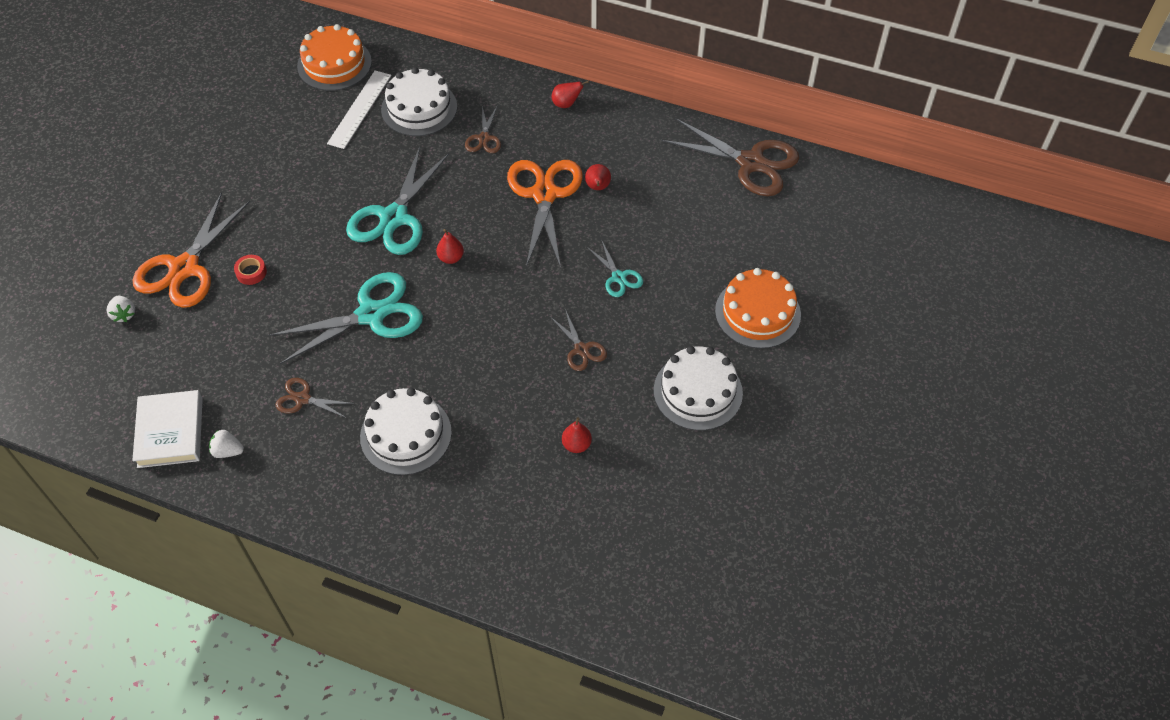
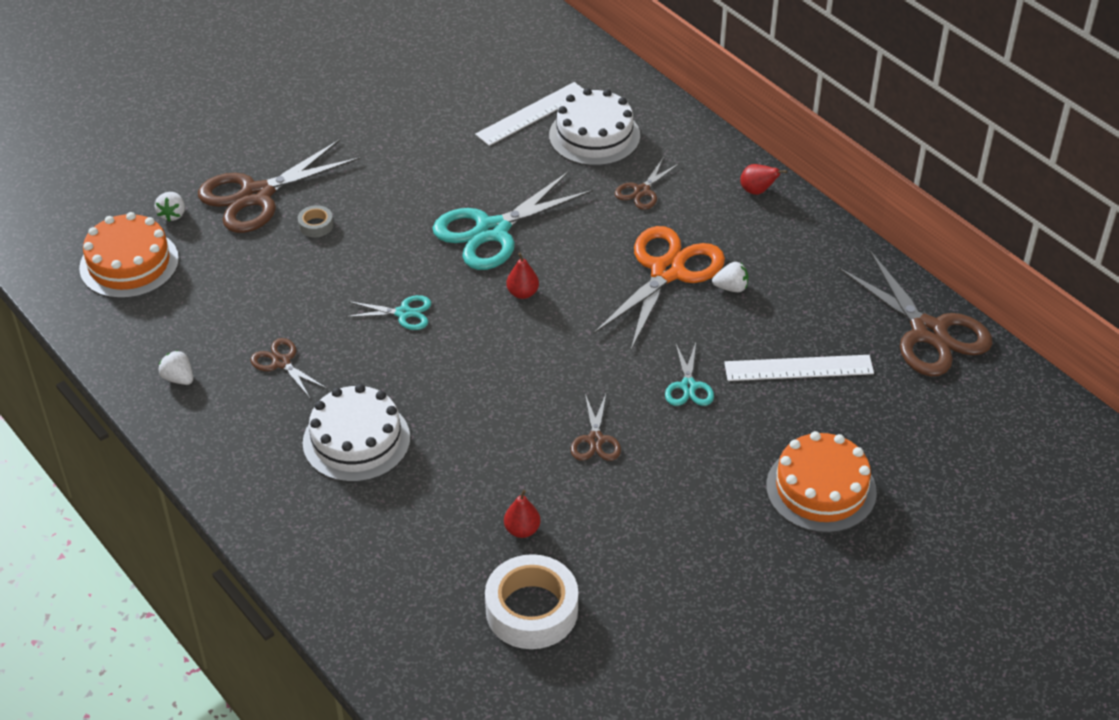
camera: 30 degrees right, 10 degrees down
(170, 432) = (139, 338): white book -> none
(184, 268) = (256, 195): orange scissors -> brown scissors
(251, 272) = (316, 225): red tape -> grey tape
(334, 64) = (537, 61): orange cake -> orange cake (129, 263)
(371, 314) = (403, 313): turquoise scissors -> turquoise scissors, size x0.49
(597, 187) = (731, 288): red pear -> white strawberry
(625, 503) = (531, 610): none -> white tape
(684, 229) = (798, 368): none -> white ruler
(698, 391) = (692, 538): white cake -> none

